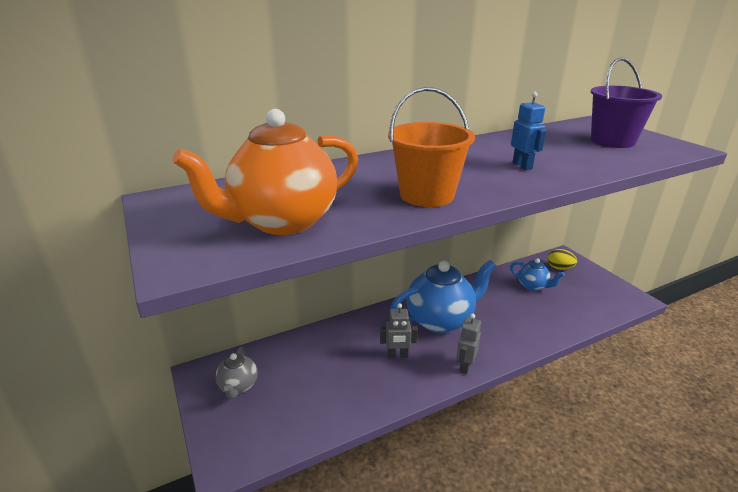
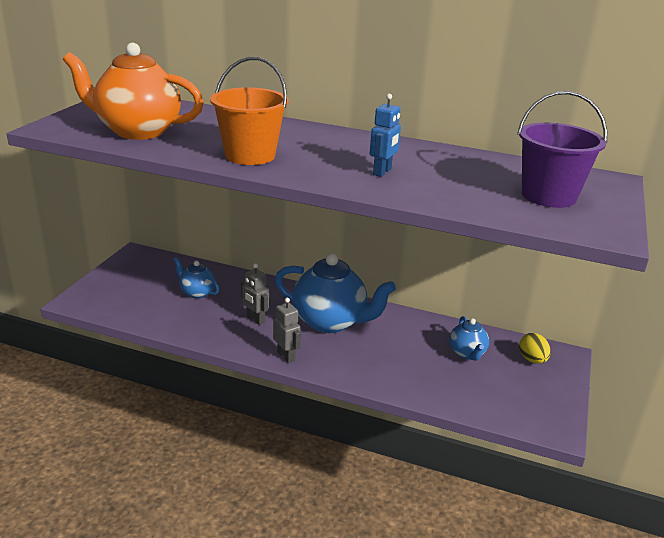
camera: 45 degrees right, 0 degrees up
(238, 386) = (141, 273): grey teapot -> none
(318, 367) = (197, 292): none -> blue teapot
(465, 366) = (286, 356): grey robot -> grey robot turned 75 degrees clockwise

